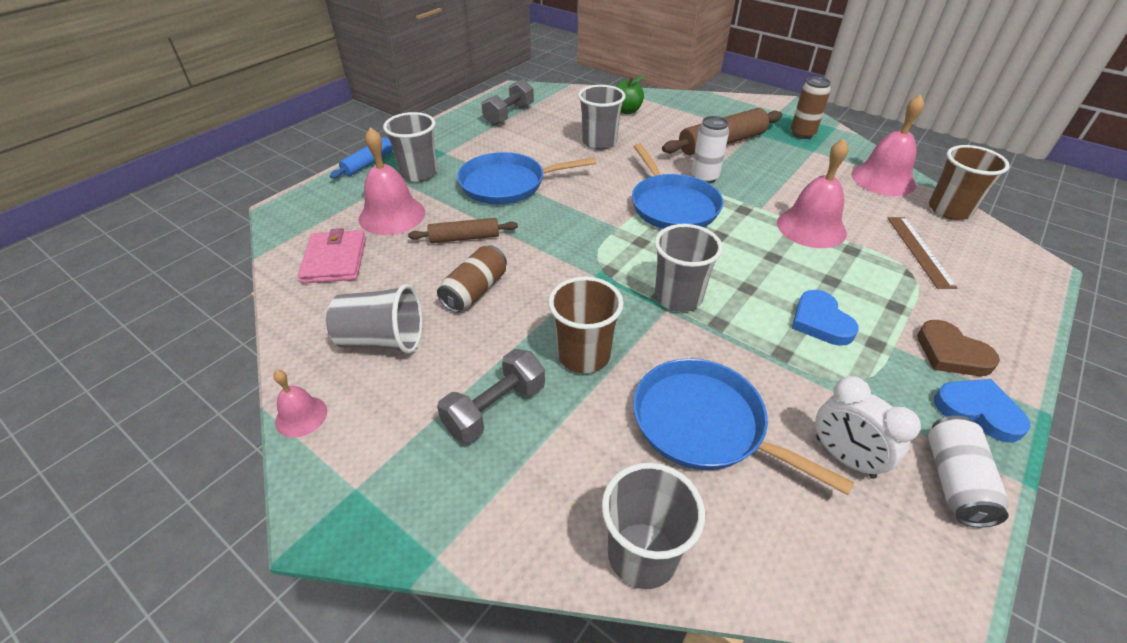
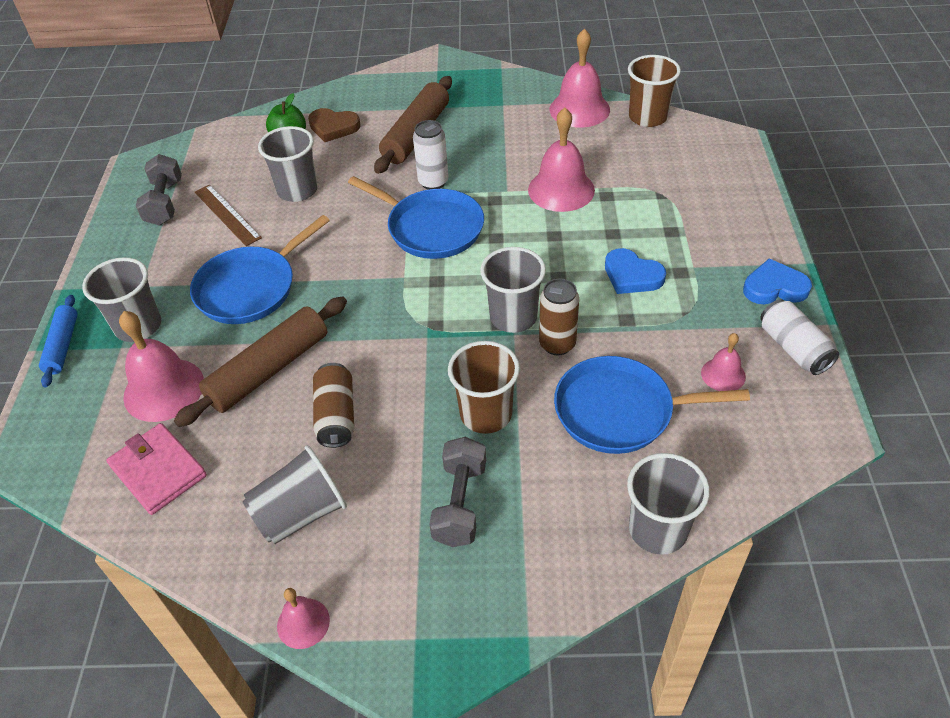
camera: 35 degrees left, 5 degrees up
(464, 238) = (269, 370): brown rolling pin -> brown rolling pin, size x1.69
(802, 134) = (478, 89): brown can -> brown can (557, 344)
(844, 457) = (723, 374): white clock -> pink bell
(919, 251) = (653, 170): brown ruler -> brown ruler (227, 214)
(951, 353) = (731, 251): brown heart -> brown heart (333, 127)

